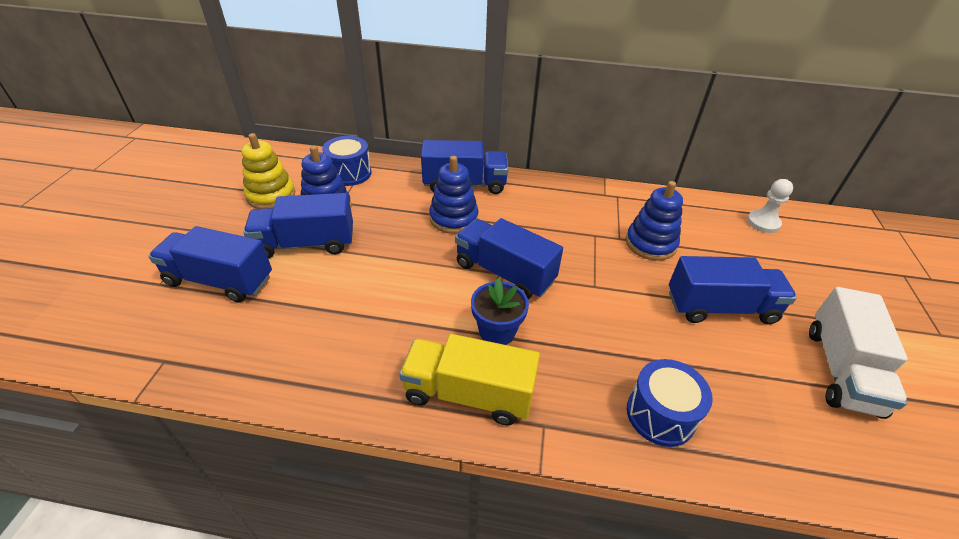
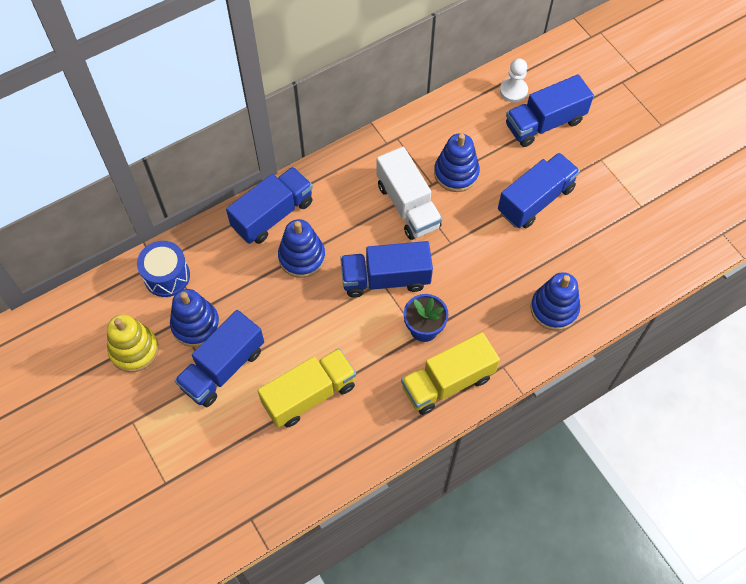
camera: 40 degrees left, 20 degrees up
(220, 280) = (204, 445): blue truck -> blue truck (544, 123)
(338, 307) = (309, 395): none -> yellow truck
(660, 414) = (554, 309): blue drum -> blue stacking toy
(841, 370) = (624, 199): white truck -> white truck (408, 206)

